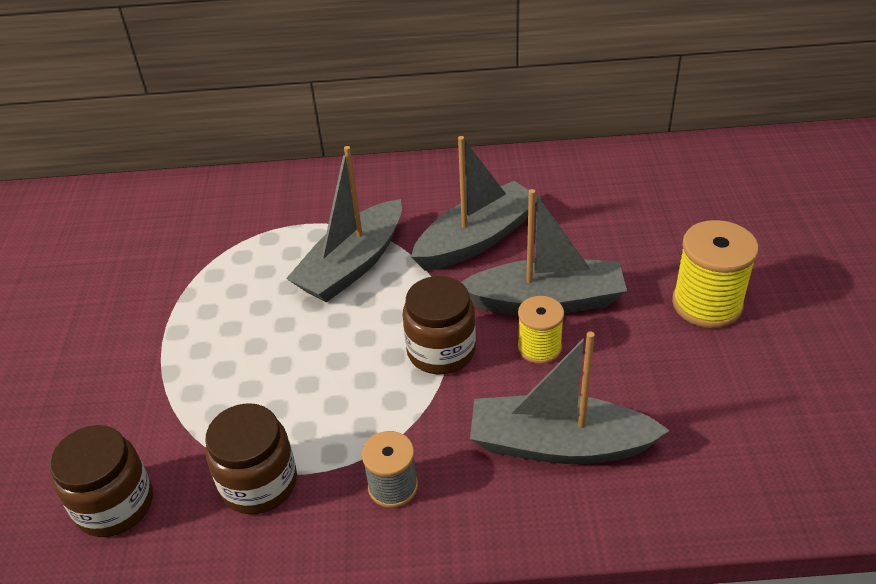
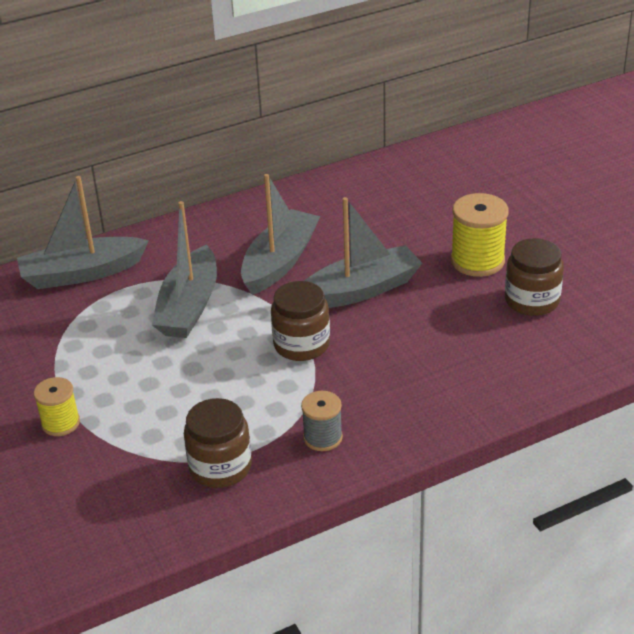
camera: 25 degrees left, 5 degrees down
(115, 505) = (115, 516): brown jar -> brown jar (532, 300)
(539, 347) = (374, 322): yellow spool -> yellow spool (60, 423)
(558, 444) = (424, 377): grey boat -> grey boat (82, 273)

